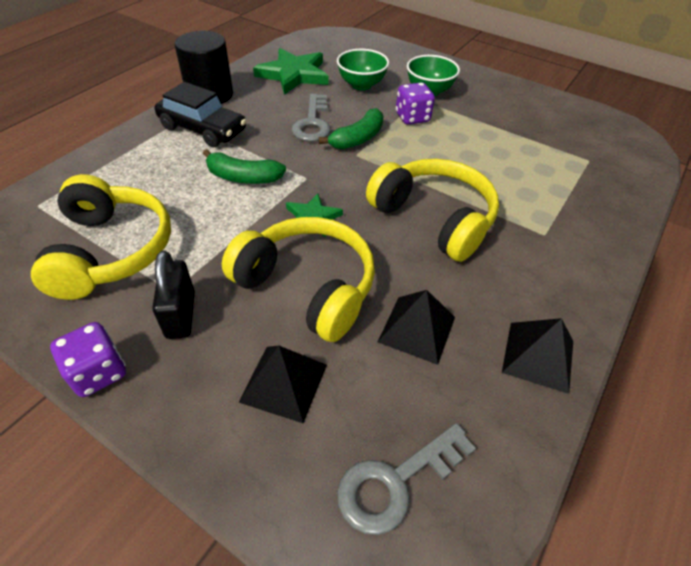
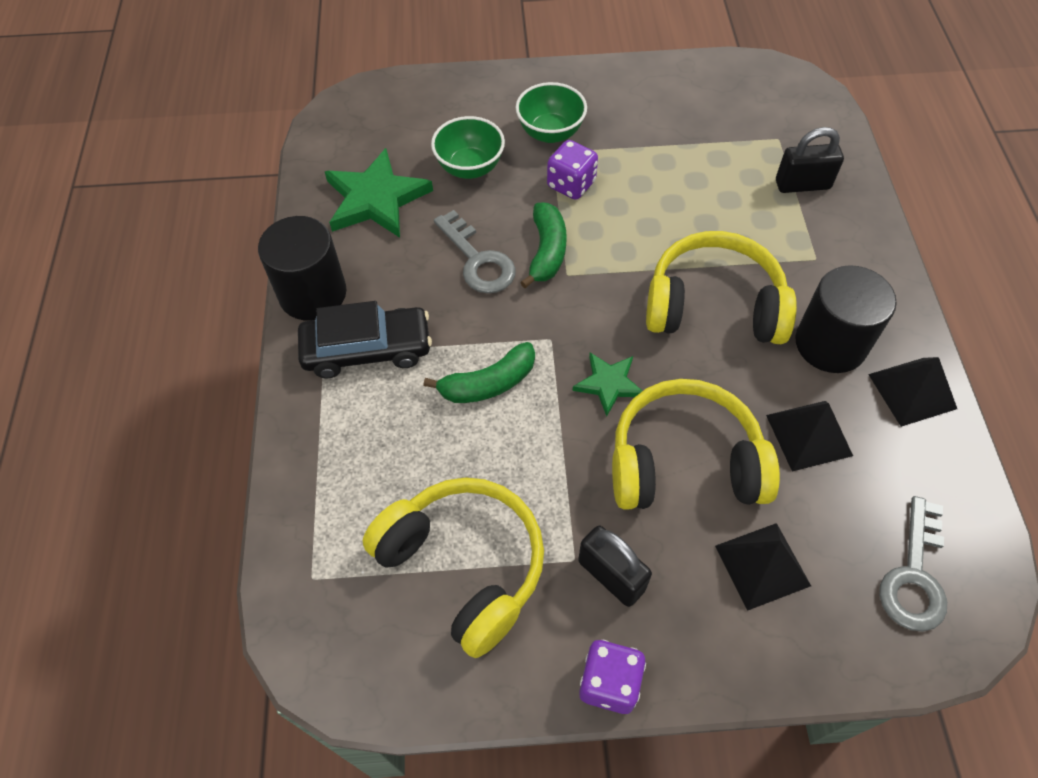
camera: 35 degrees left, 10 degrees up
(499, 287) = (830, 344): none -> black cylinder
(581, 191) = (802, 184): none -> black padlock

